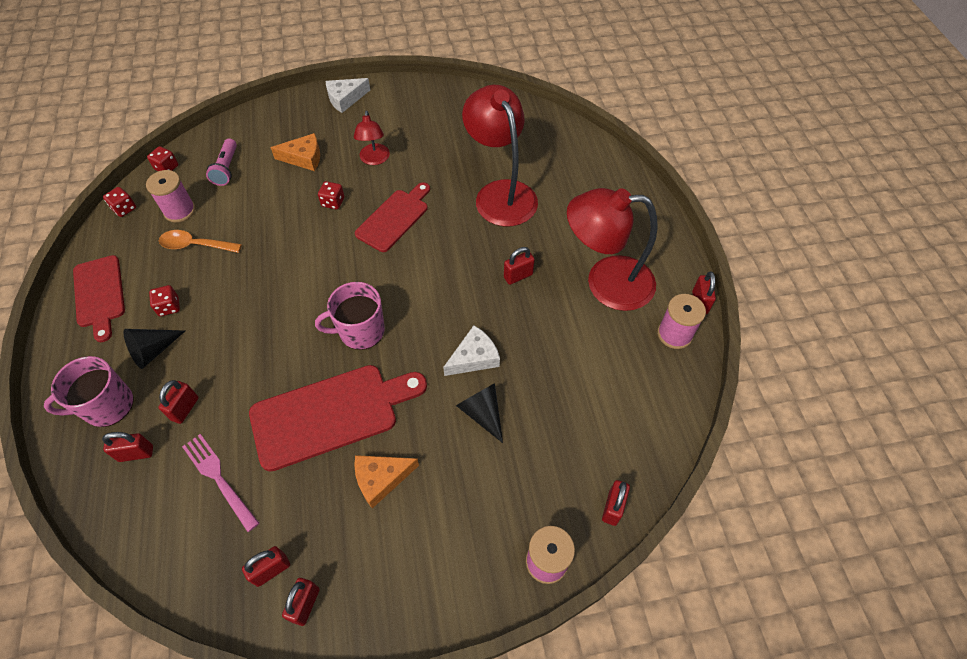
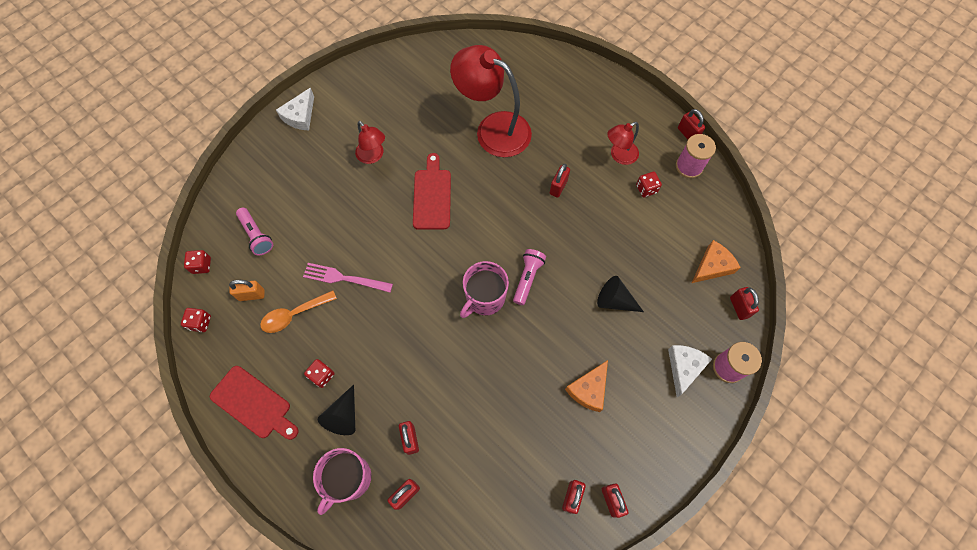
camera: 35 degrees left, 10 degrees up
(179, 211) = (251, 295): pink spool -> orange padlock
(218, 478) = (481, 467): pink fork -> pink fork (344, 278)
(304, 158) = (313, 188): orange cheese -> orange cheese (712, 266)
(331, 414) = (517, 370): red cutting board -> none
(333, 202) = (372, 211): red dice -> red dice (646, 189)
(415, 338) = (527, 278): none -> pink flashlight
(474, 357) = (578, 266): white cheese -> white cheese (684, 368)
(606, 282) = (619, 156): red lamp -> red lamp, size x0.51

